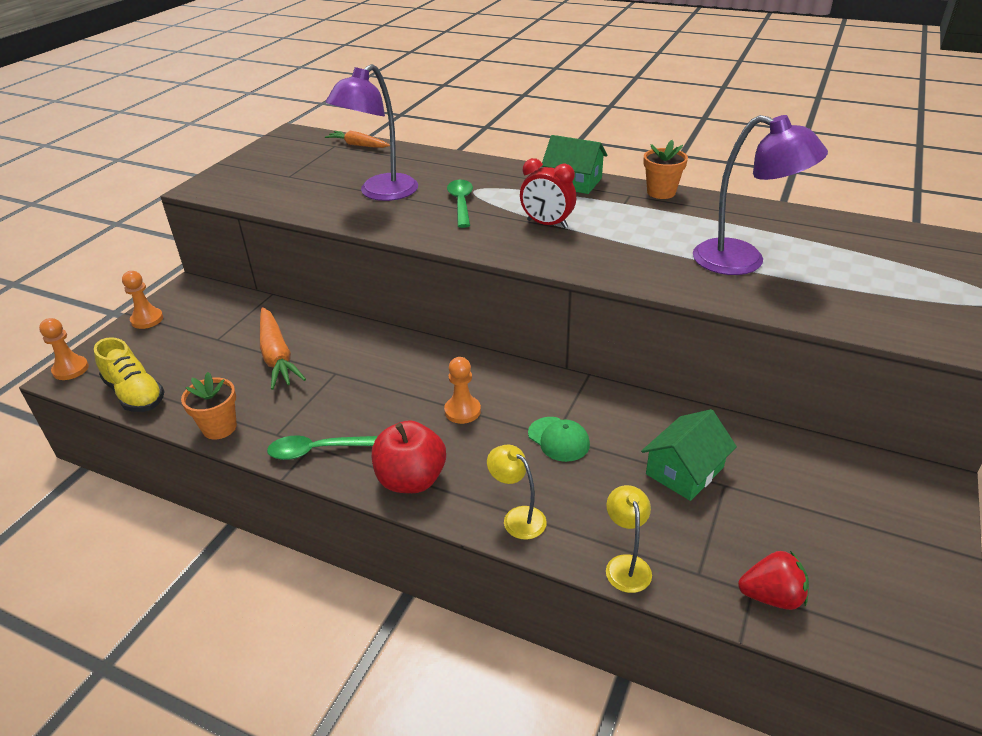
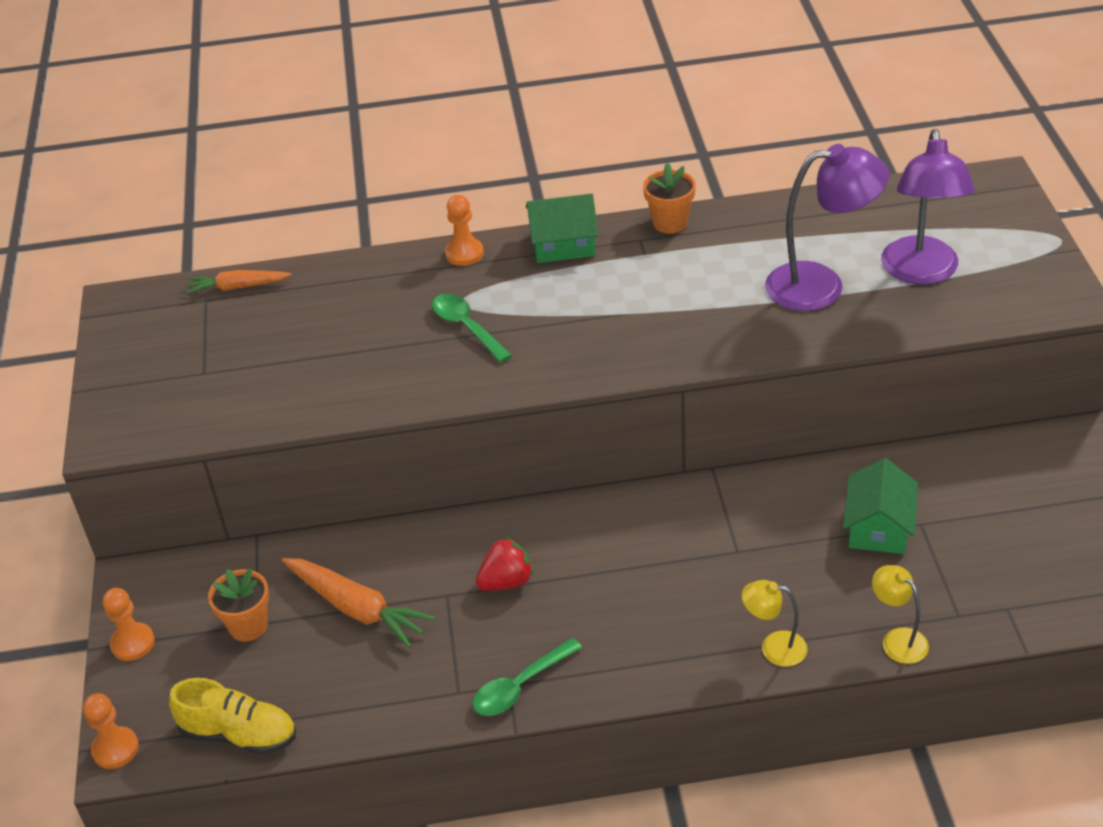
camera: 30 degrees left, 5 degrees up
(219, 428) = (387, 718): orange flower pot -> orange flower pot (248, 626)
(380, 193) = (354, 351): purple lamp -> purple lamp (921, 272)
(411, 480) = (644, 665): red apple -> none
(462, 411) = (625, 570): orange pawn -> orange pawn (464, 253)
(547, 224) = (590, 317): red clock -> none
(558, 439) = (744, 553): green cap -> none
(771, 596) = (1024, 604): red strawberry -> red strawberry (506, 581)

